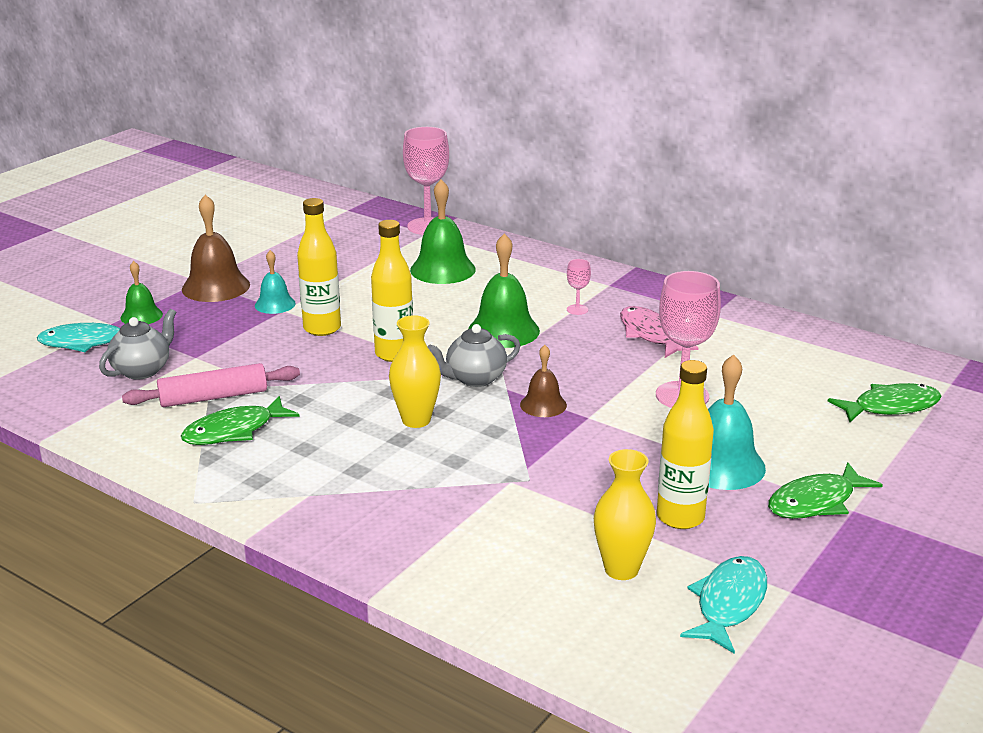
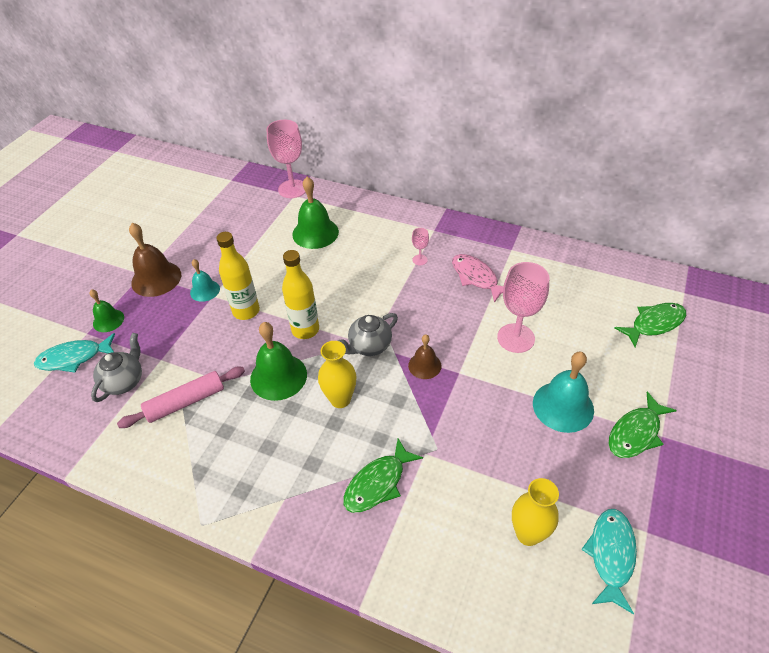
camera: 10 degrees left, 20 degrees up
(234, 431) = (210, 437): green fish -> green fish (378, 483)
(503, 330) = (375, 291): green bell -> green bell (278, 376)
(680, 517) = (551, 468): yellow bottle -> none

